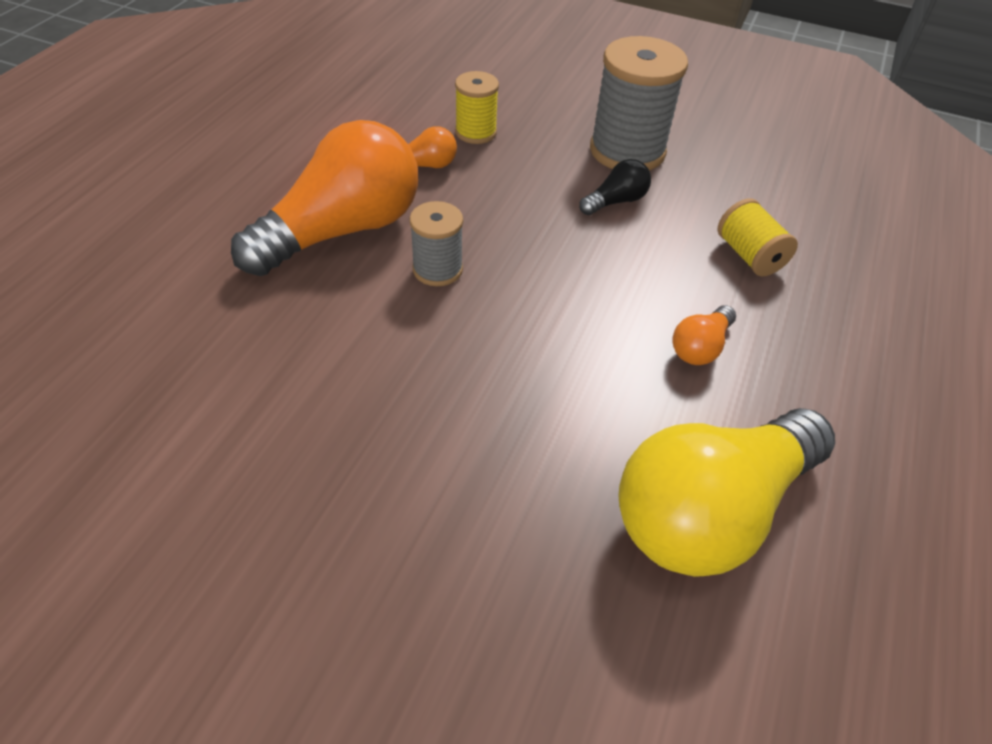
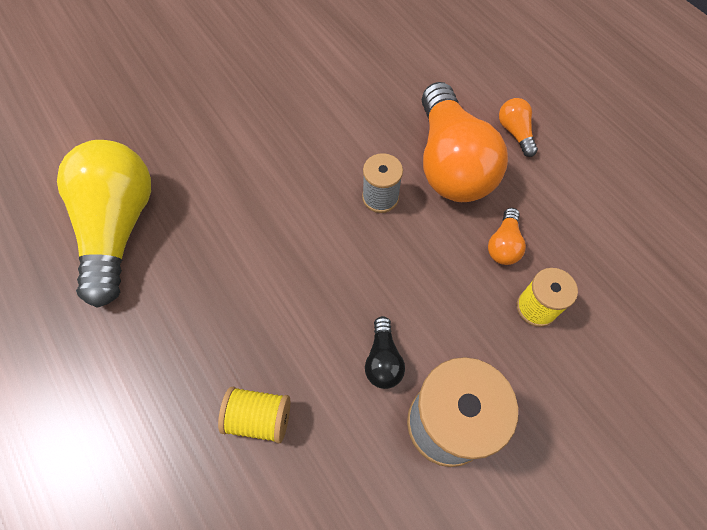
camera: 125 degrees right, 15 degrees up
(700, 347) = (210, 307): orange light bulb -> orange light bulb (515, 132)

